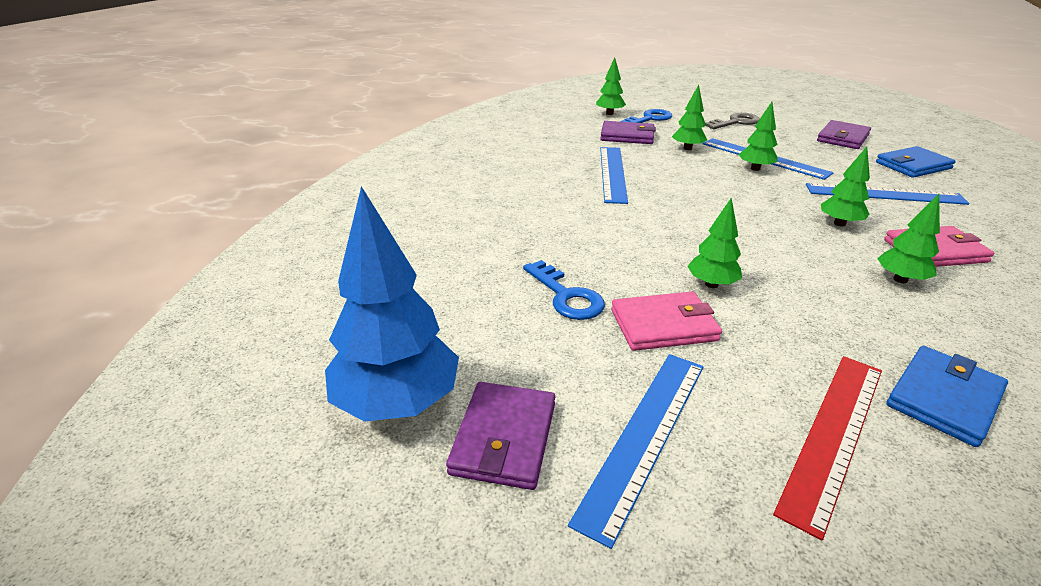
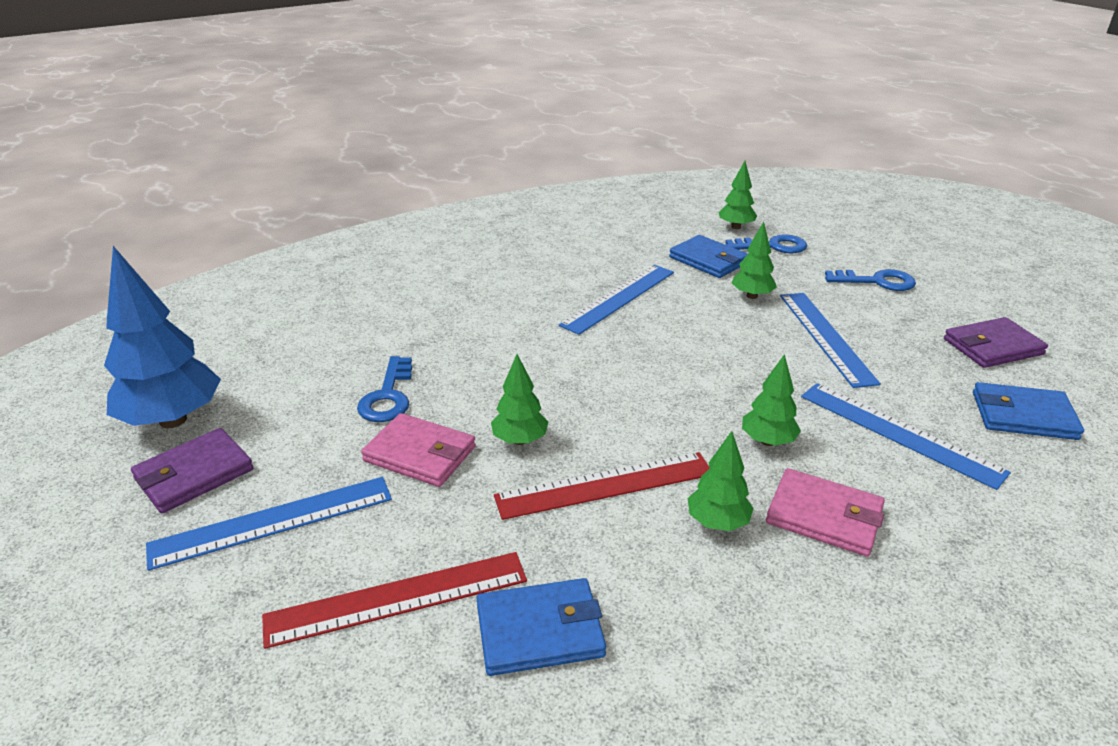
camera: 35 degrees right, 0 degrees up
(627, 136) = (708, 260): purple wallet -> blue wallet
(736, 122) = (877, 281): grey key -> blue key
(755, 169) = (789, 346): green tree -> none
(810, 288) = (605, 485): none -> red ruler

